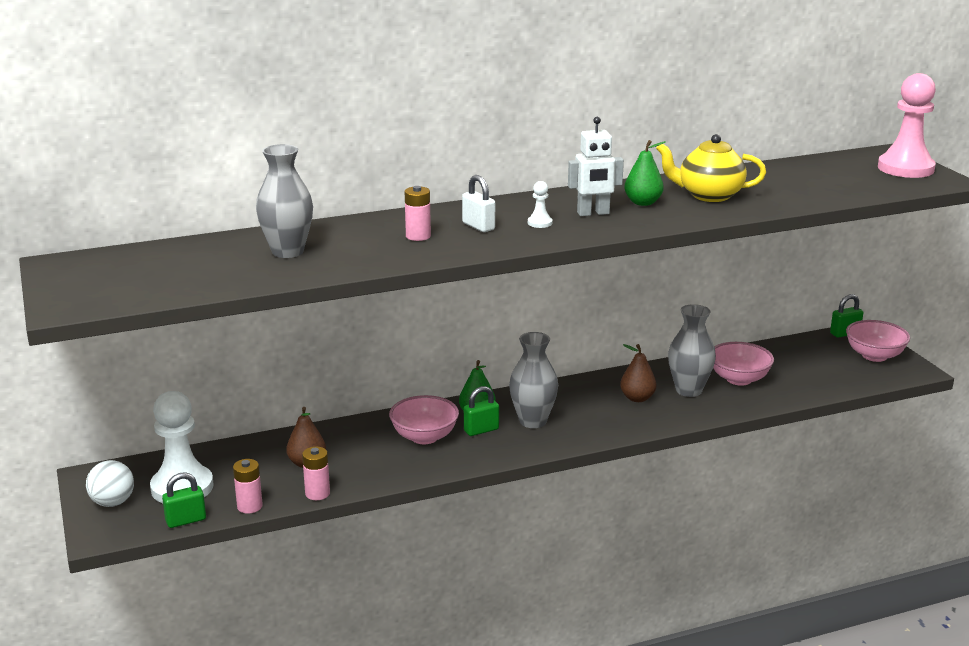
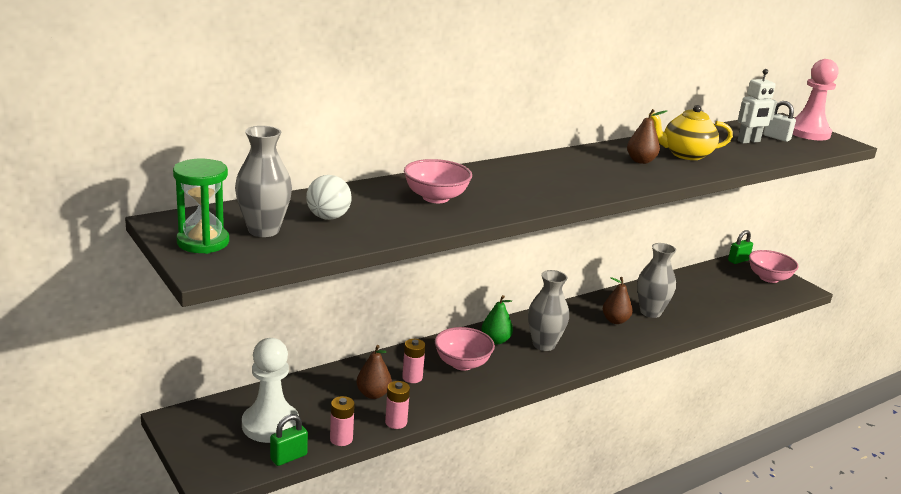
camera: 15 degrees left, 0 degrees up
(78, 283) = (203, 242): none -> green hourglass
(113, 502) = (211, 444): white ball -> white ball (328, 217)
(287, 252) = (379, 207): grey vase -> grey vase (263, 230)
(418, 236) = (482, 192): pink battery -> pink battery (412, 377)
(478, 226) = (526, 182): white padlock -> white padlock (776, 138)
(481, 430) = (506, 355): green padlock -> none
(540, 223) = (574, 179): white pawn -> none
(593, 213) = (609, 170): white robot -> white robot (749, 141)
(643, 203) = (641, 161): green pear -> brown pear
(739, 379) = (682, 301): pink bowl -> pink bowl (435, 197)

